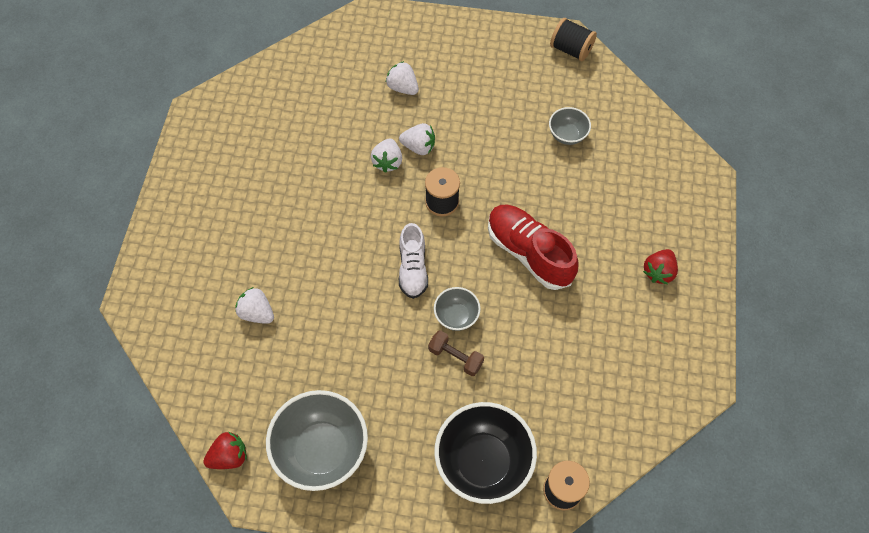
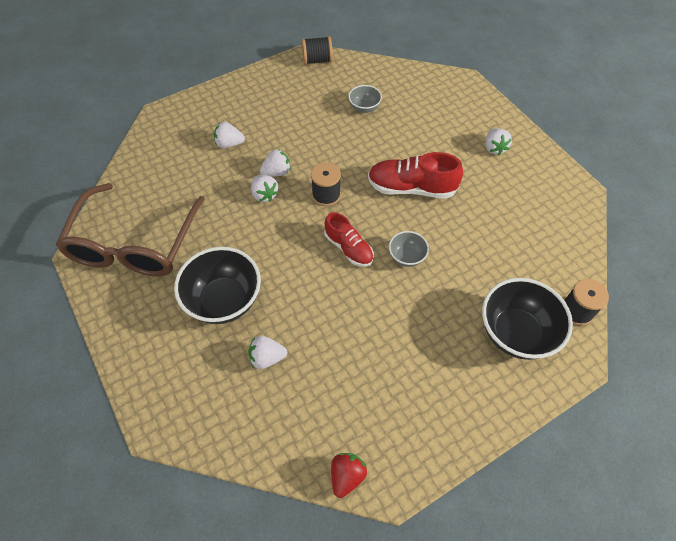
camera: 40 degrees left, 5 degrees down
(243, 131) = (134, 243): none -> brown glasses
(267, 237) = (224, 301): none -> black bowl
(322, 450) = (408, 413): grey bowl -> none
(413, 268) = (348, 248): white shoe -> red shoe
(455, 357) = (432, 282): brown dumbbell -> none
(658, 272) = (494, 148): red strawberry -> white strawberry

